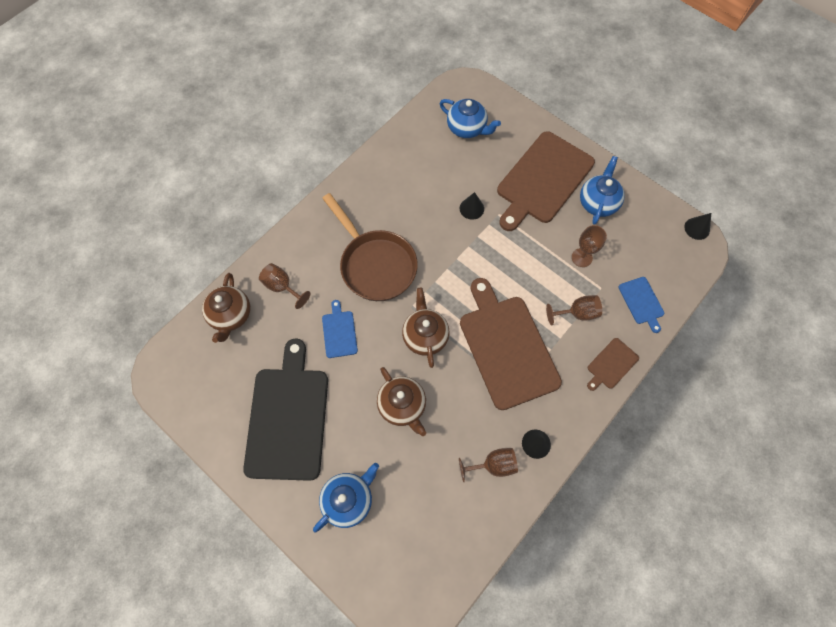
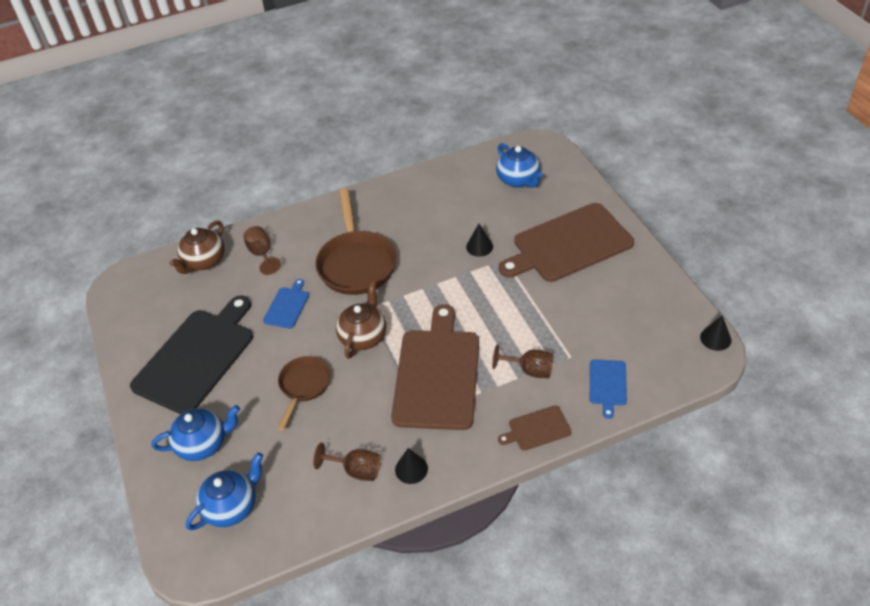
camera: 30 degrees right, 20 degrees down
(402, 406) = (304, 386): brown teapot -> brown pan
(582, 257) = (566, 323): brown goblet -> none
(597, 202) = (615, 281): blue teapot -> blue teapot (232, 506)

